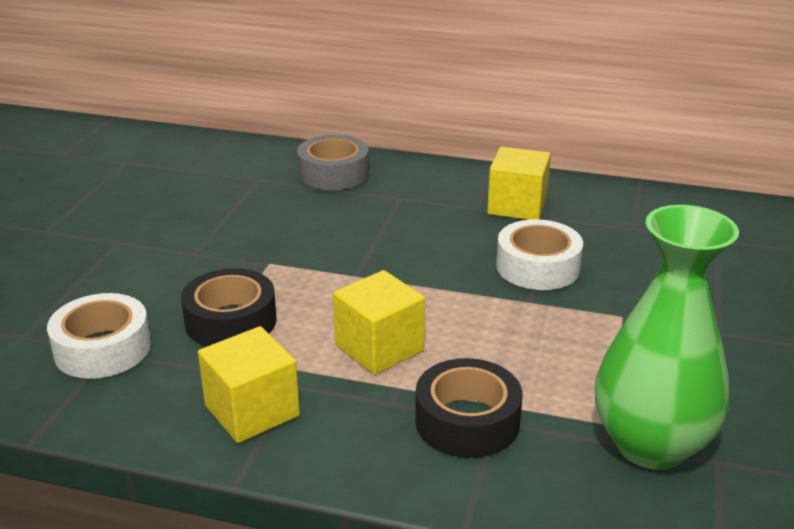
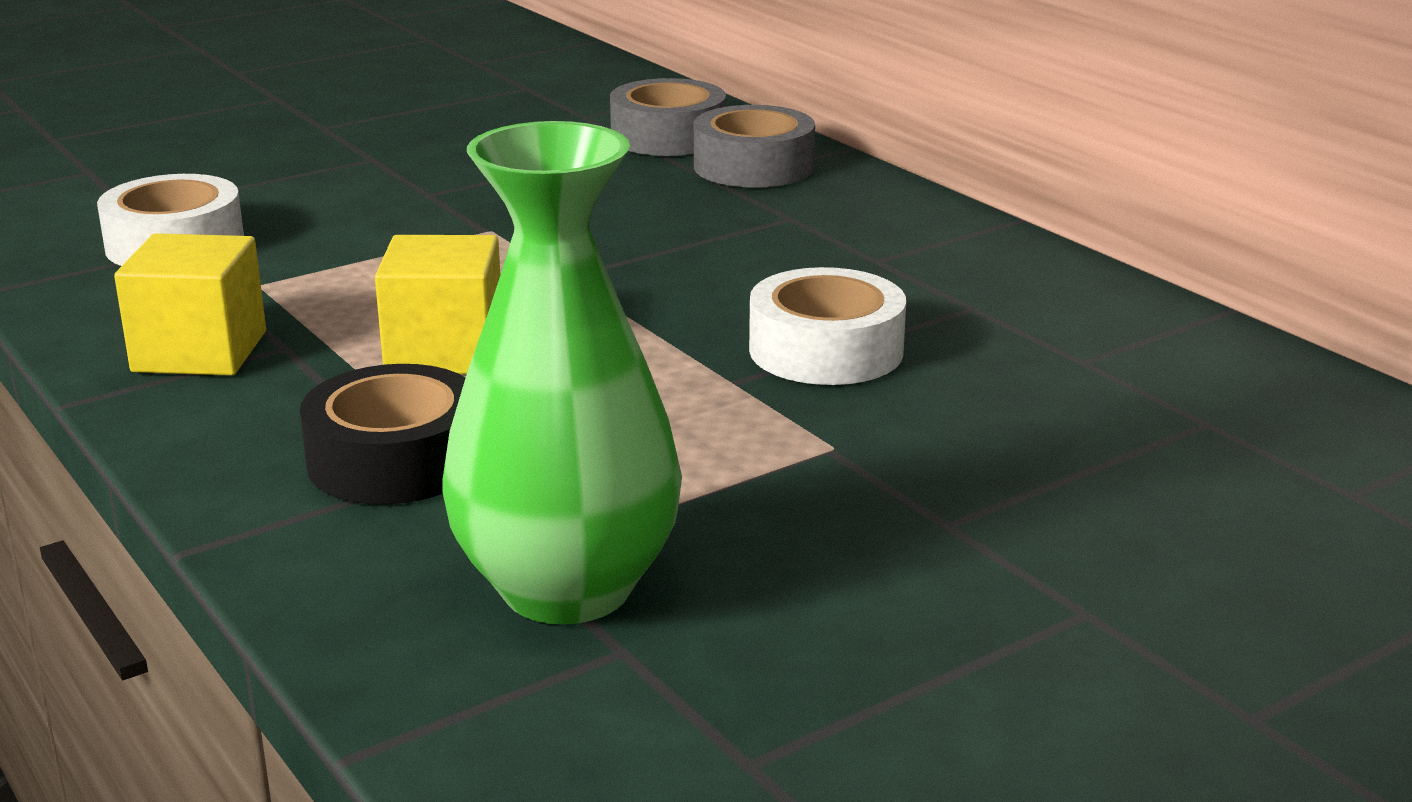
camera: 40 degrees right, 5 degrees down
(231, 321) = (339, 267): black tape -> none
(260, 169) = (668, 137): none -> grey tape
(517, 206) = (944, 277): yellow cube -> none

